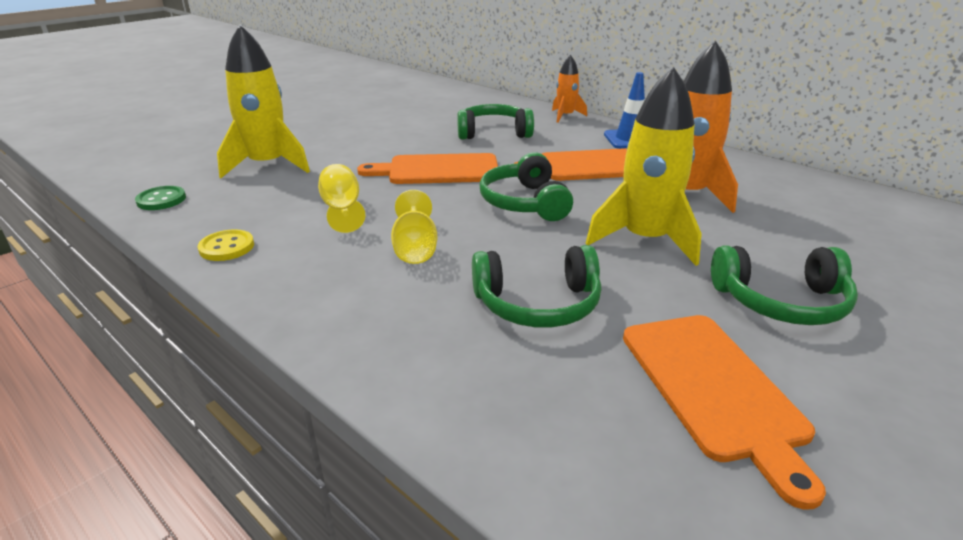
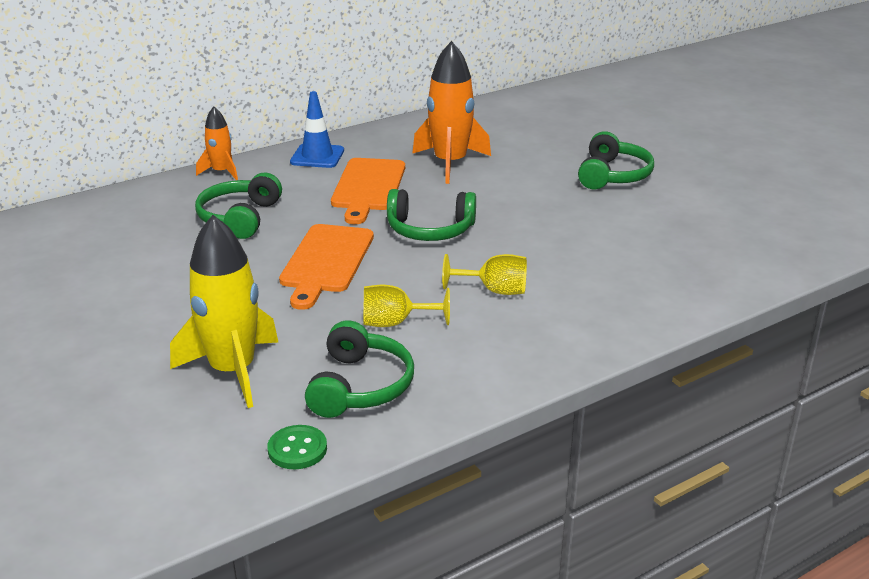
camera: 75 degrees left, 0 degrees up
(227, 247) = (450, 392): yellow button -> none
(537, 304) = (594, 251): green headphones -> green headphones (359, 386)
(644, 240) = (519, 196): yellow rocket -> none
(714, 389) = (692, 217): orange cutting board -> none

